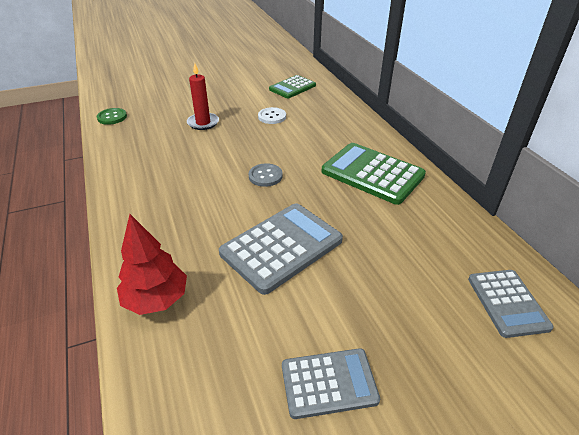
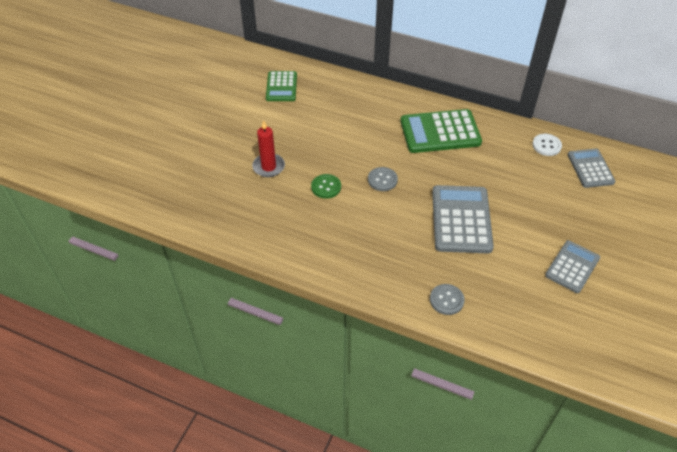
camera: 45 degrees left, 10 degrees up
(112, 117) = (184, 213): green button -> green button (326, 187)
(156, 299) = (446, 300): red tree -> grey button
(272, 117) = (310, 127): white button -> white button (546, 145)
(507, 303) = (590, 168): grey calculator -> grey calculator turned 135 degrees counterclockwise

